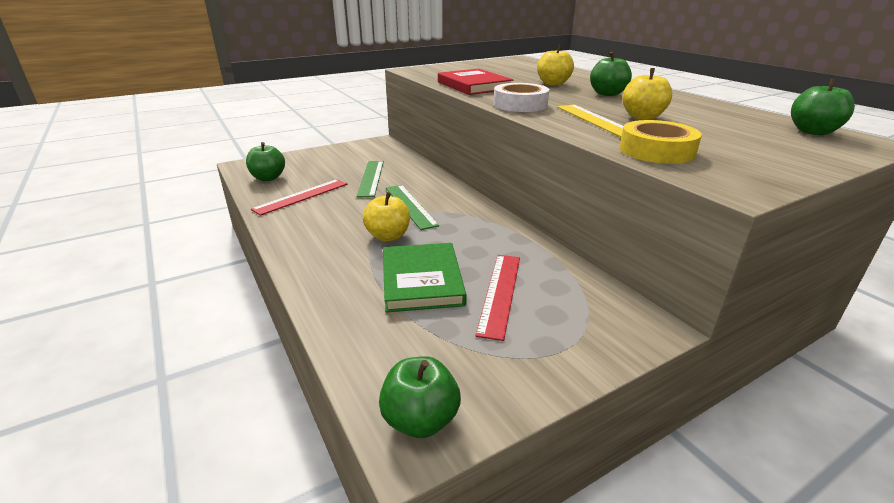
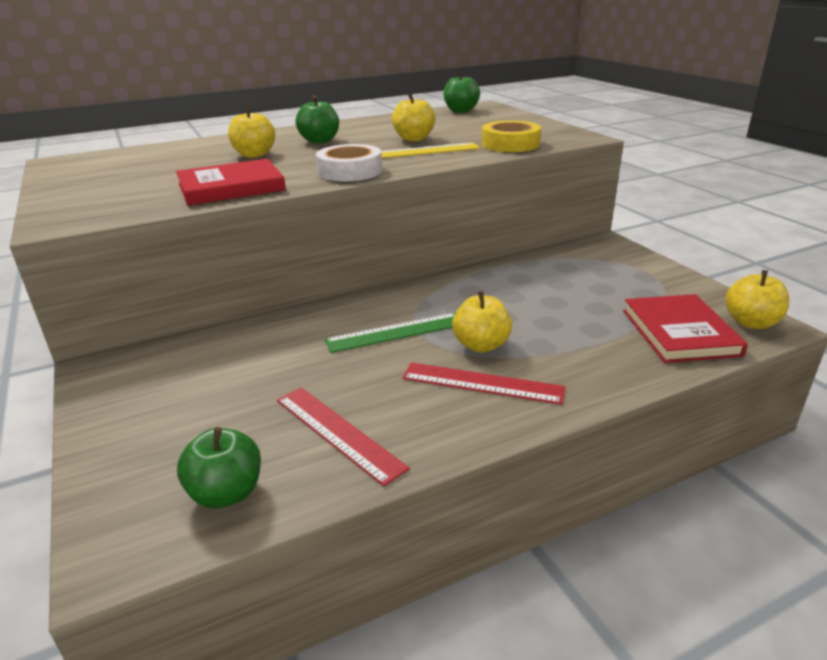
camera: 85 degrees left, 0 degrees up
(371, 178) = (283, 368): green ruler -> none
(399, 348) = (680, 332): none -> red book
(420, 420) = (751, 323): green apple -> yellow apple
(422, 280) = (572, 323): green book -> none
(500, 293) = (582, 288): red ruler -> red ruler (482, 383)

